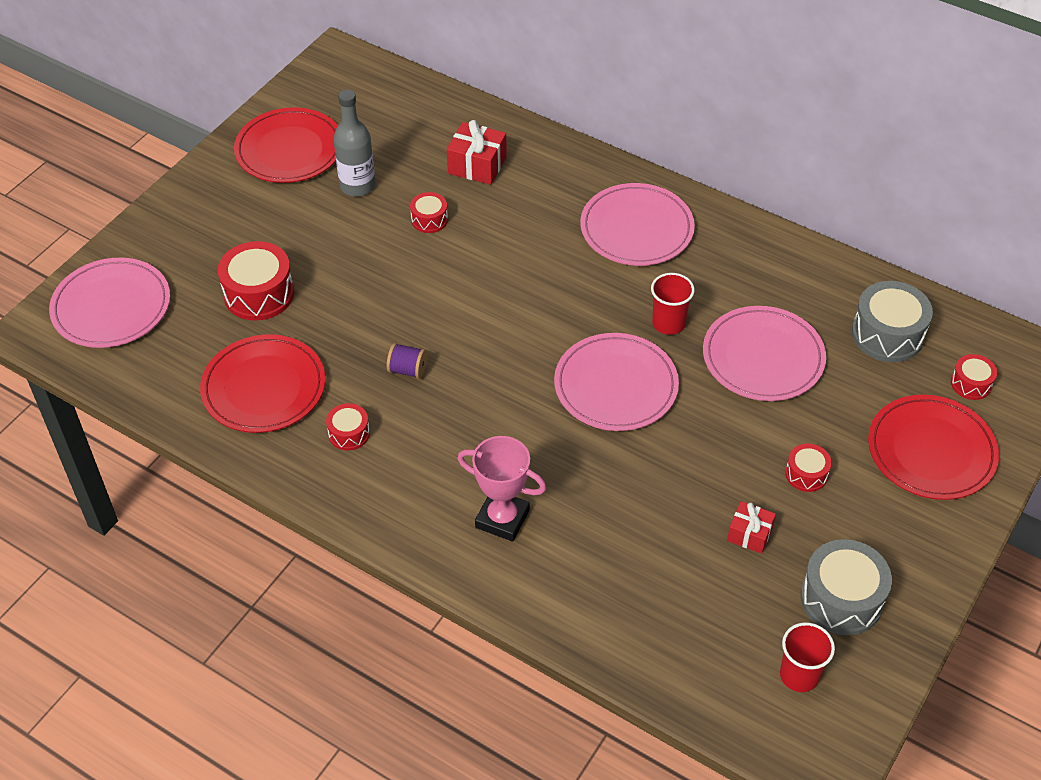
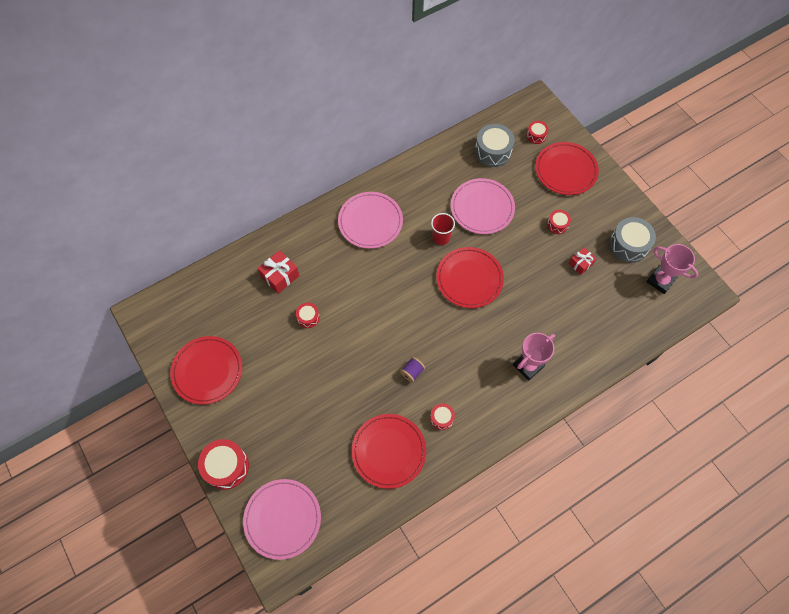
camera: 65 degrees left, 15 degrees up
(259, 294) = (317, 429): red drum -> red drum (226, 466)
(357, 186) = (260, 344): grey bottle -> none
(616, 386) = (469, 279): pink plate -> red plate
(799, 675) = (660, 281): red cup -> pink trophy

